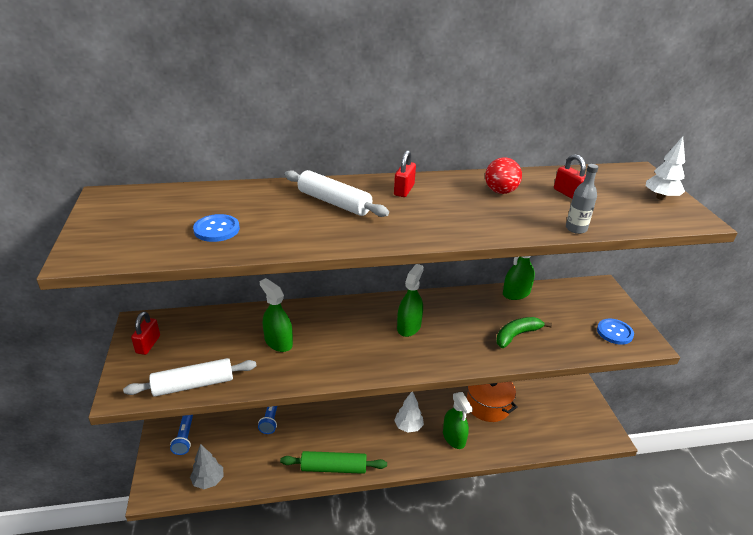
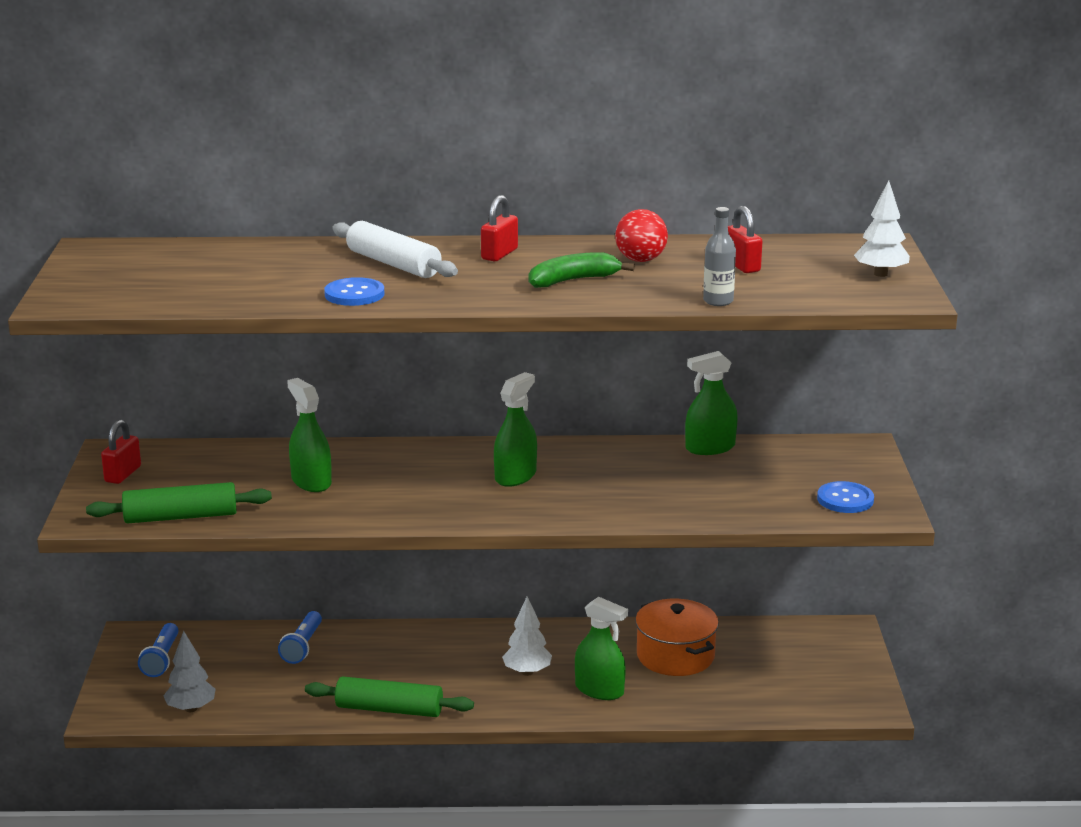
camera: 10 degrees right, 10 degrees down
(193, 384) = (180, 517): white rolling pin -> green rolling pin
(216, 229) = (228, 285): blue button -> blue button (354, 294)
(454, 437) = (599, 690): green spray bottle -> green spray bottle turned 45 degrees counterclockwise
(517, 335) = (682, 494): green banana -> green banana (573, 280)

